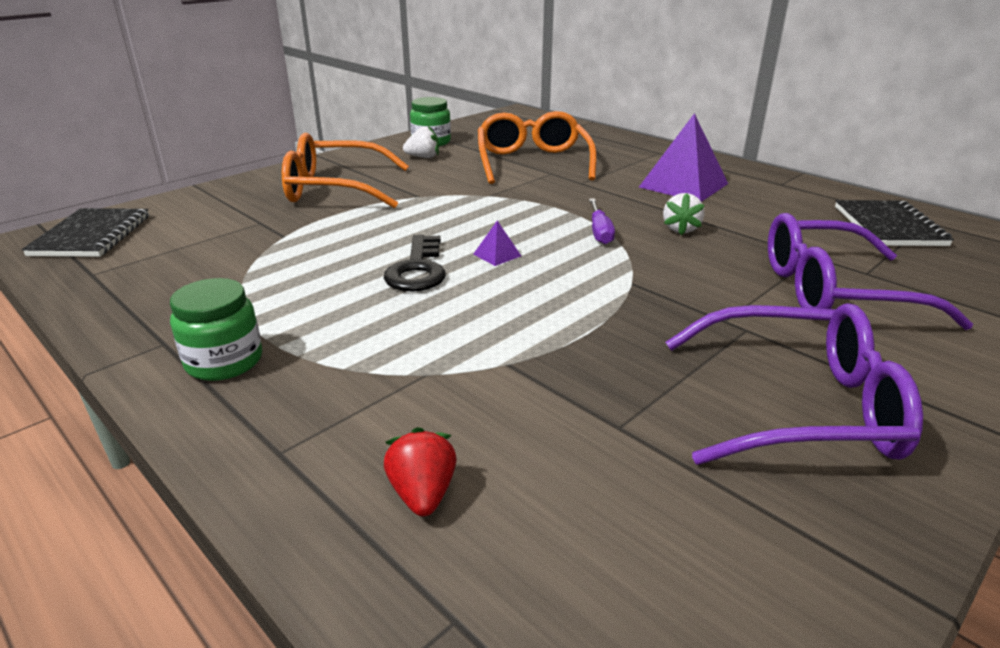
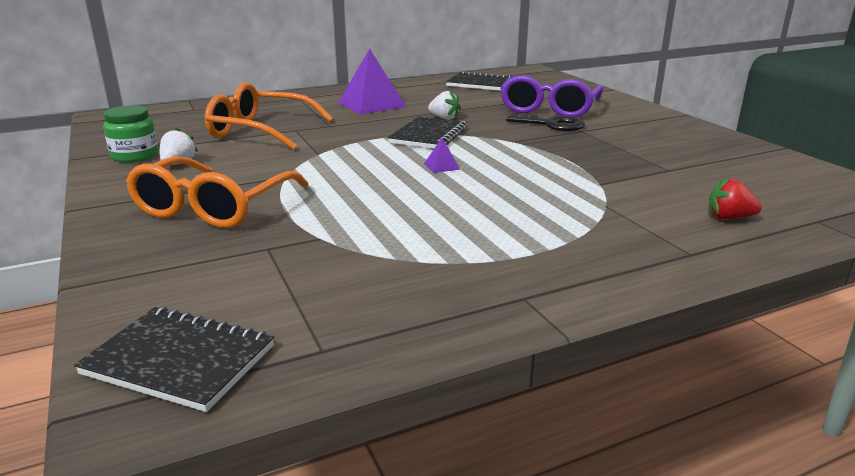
camera: 70 degrees left, 5 degrees down
(224, 361) = (567, 270): green jar -> none
(417, 269) = (447, 192): black key -> black key (551, 124)
(599, 232) = (429, 135): purple screwdriver -> black notebook
(799, 406) = (656, 137): purple glasses -> none

